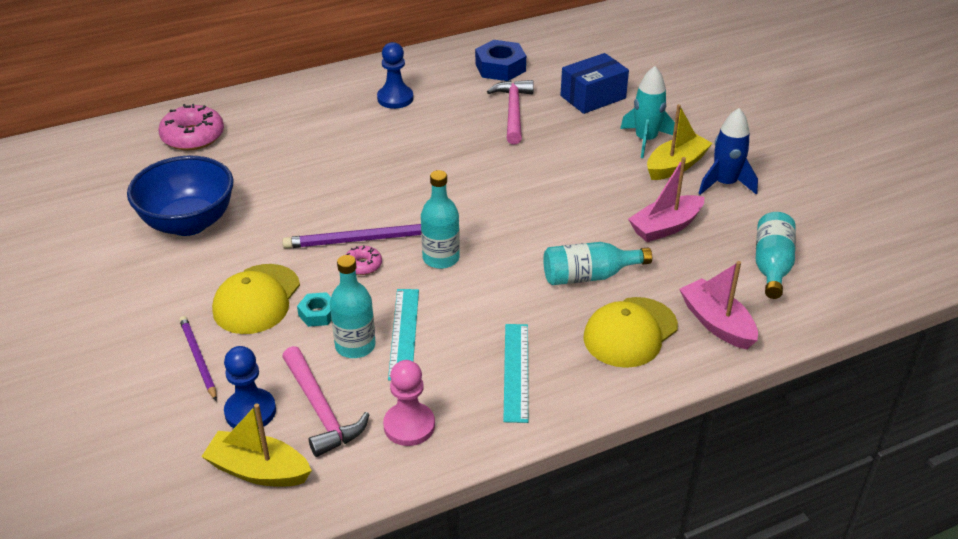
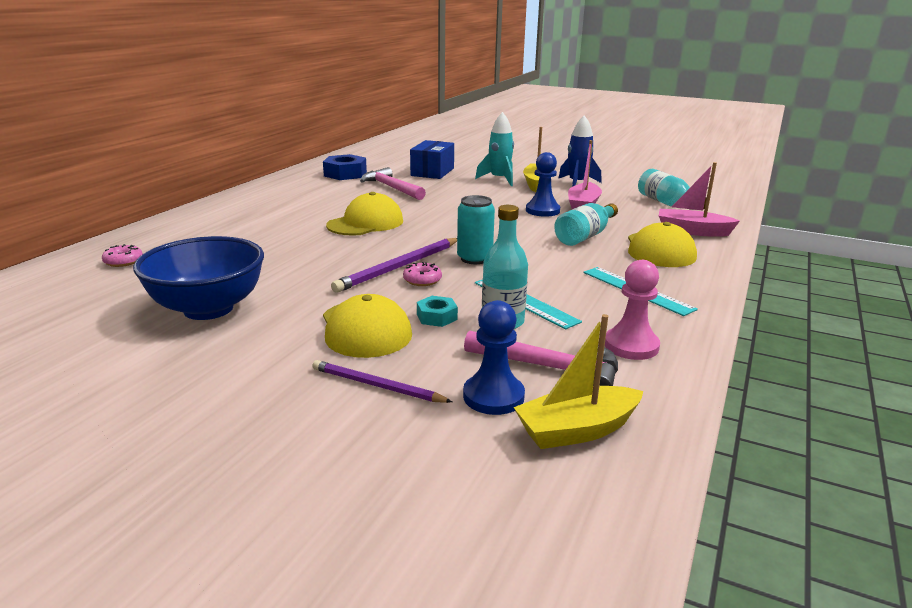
camera: 40 degrees left, 15 degrees down
(193, 137) = (123, 261): pink donut -> pink donut, size x0.52
(395, 98) = (289, 201): blue pawn -> blue pawn (542, 211)
(418, 162) = (365, 223): none -> yellow cap
(441, 258) = (474, 259): turquoise bottle -> turquoise can

